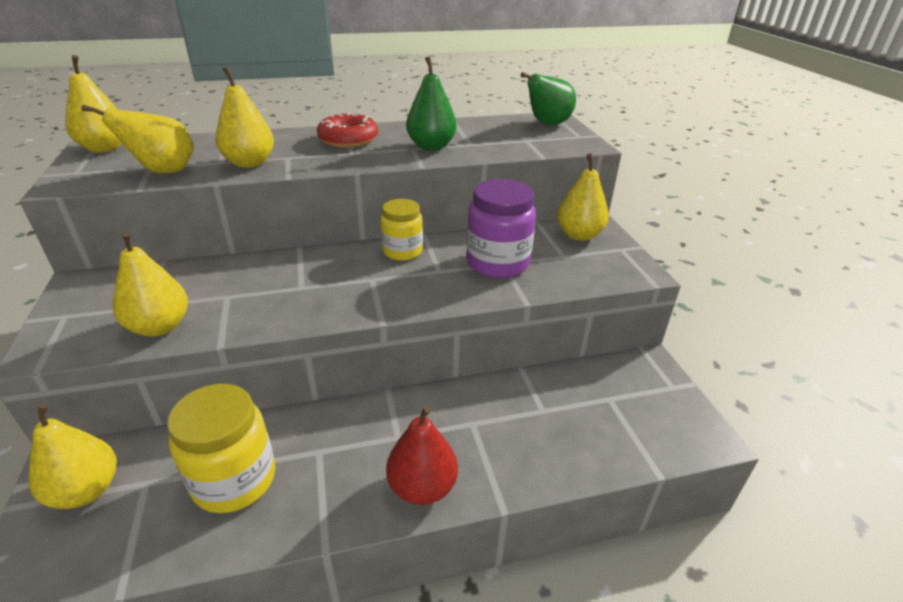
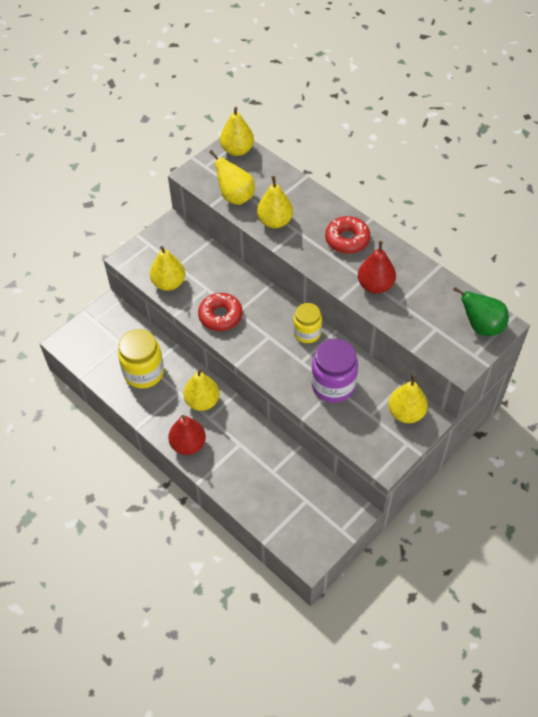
camera: 60 degrees right, 20 degrees up
(86, 490) = (105, 327): yellow pear -> yellow pear (202, 401)
(286, 303) = (220, 316): none -> red donut
(431, 146) = (375, 285): green pear -> red pear

